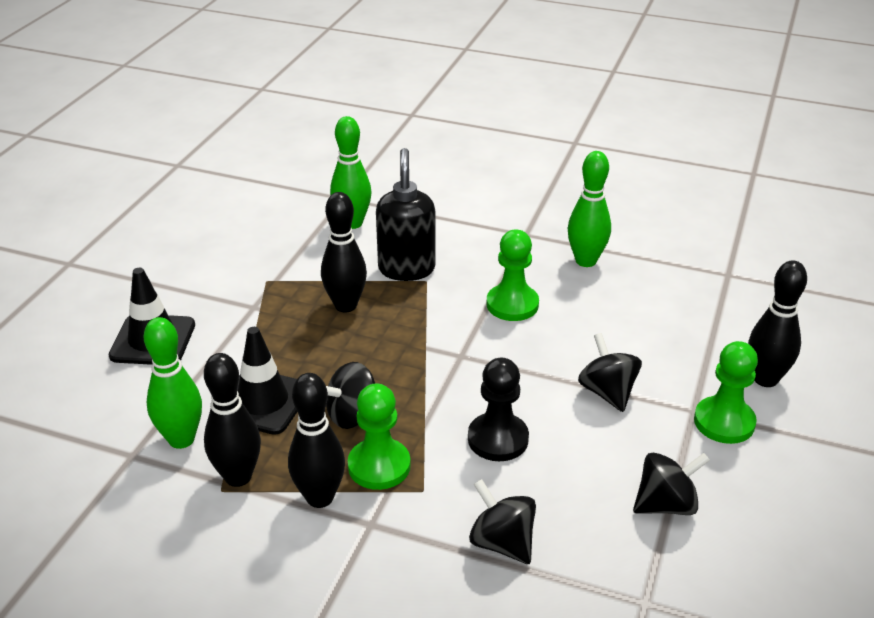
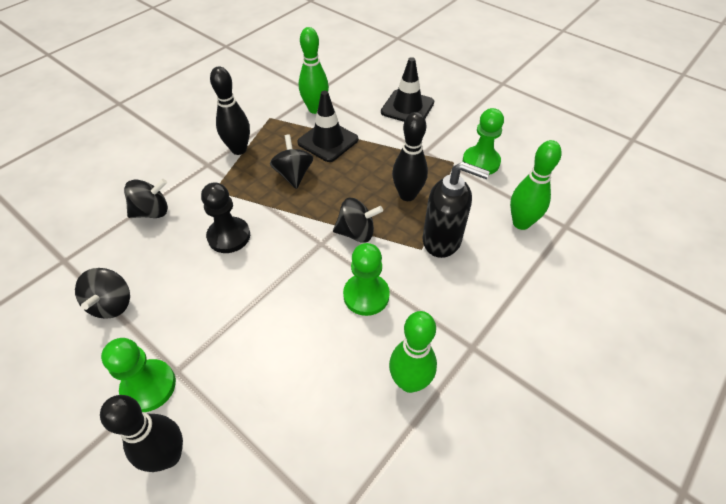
camera: 110 degrees right, 15 degrees up
(238, 477) = (274, 124): black bowling pin -> none
(379, 466) = (245, 176): green pawn -> green pawn (481, 162)
(607, 392) = (230, 318): black spinning top -> black spinning top (356, 233)

